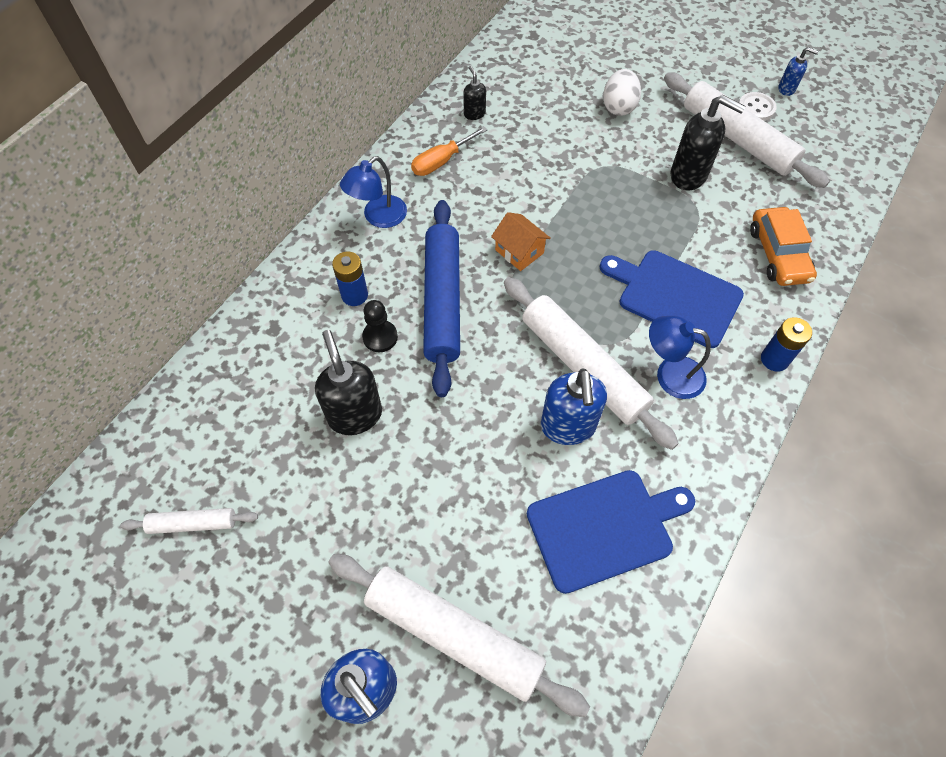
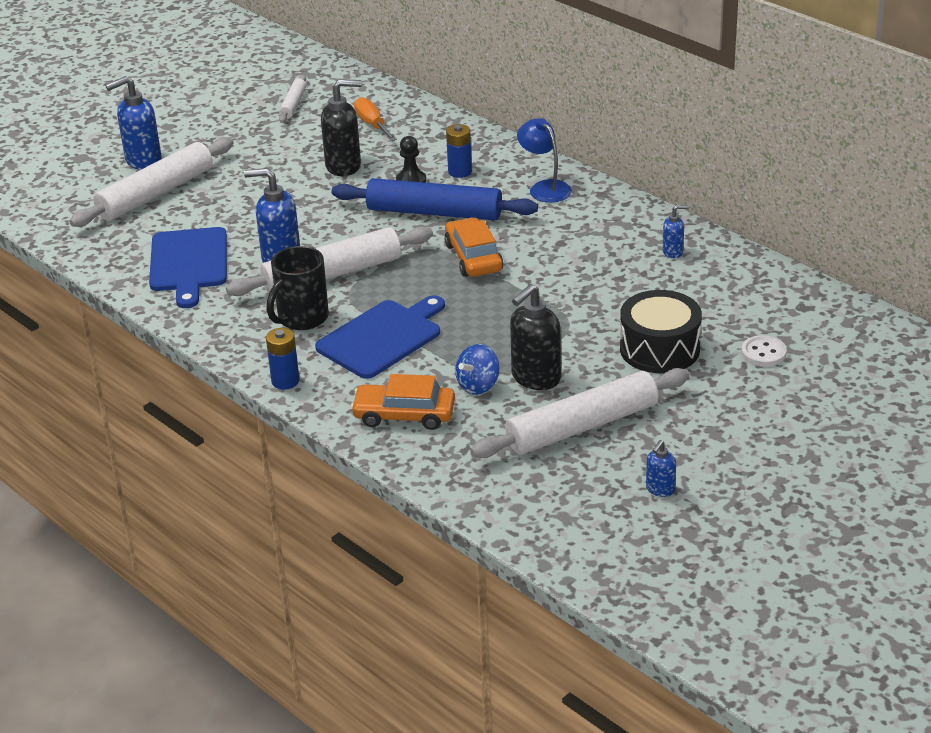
camera: 105 degrees right, 25 degrees down
(441, 162) = (607, 226): orange screwdriver -> orange screwdriver (372, 124)
(474, 114) = (673, 252): black soap dispenser -> blue soap dispenser
(519, 251) = (473, 257): orange house -> orange car
(618, 107) = (659, 349): white egg -> black drum
(670, 374) = (301, 318): blue lamp -> black mug
(715, 211) = (478, 385): none -> blue spinning top
(756, 108) = (631, 454): white button -> white button (763, 353)

